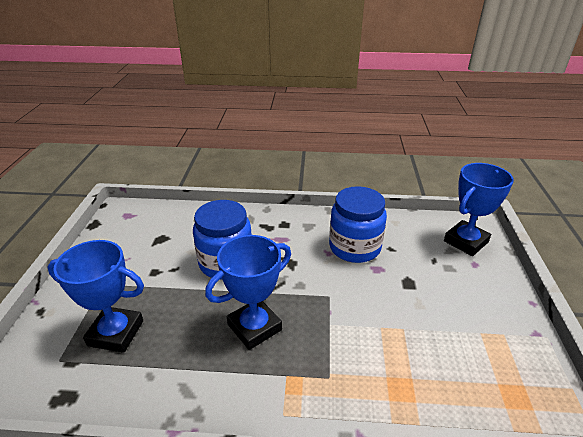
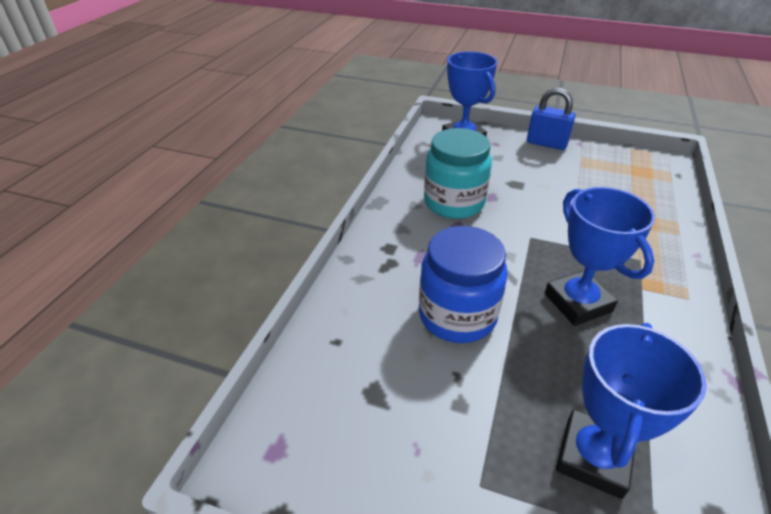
camera: 75 degrees left, 5 degrees up
(354, 247) = (454, 202): blue jar -> turquoise jar
(508, 303) = (546, 143): none -> blue padlock

